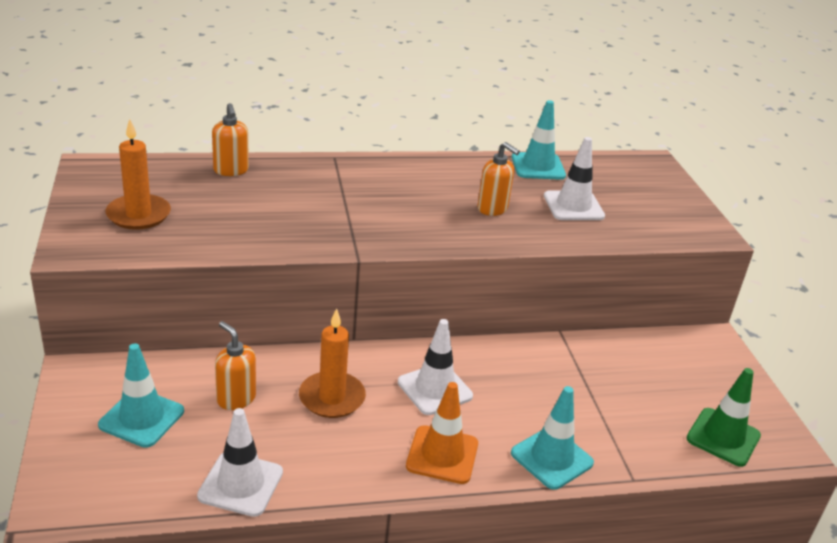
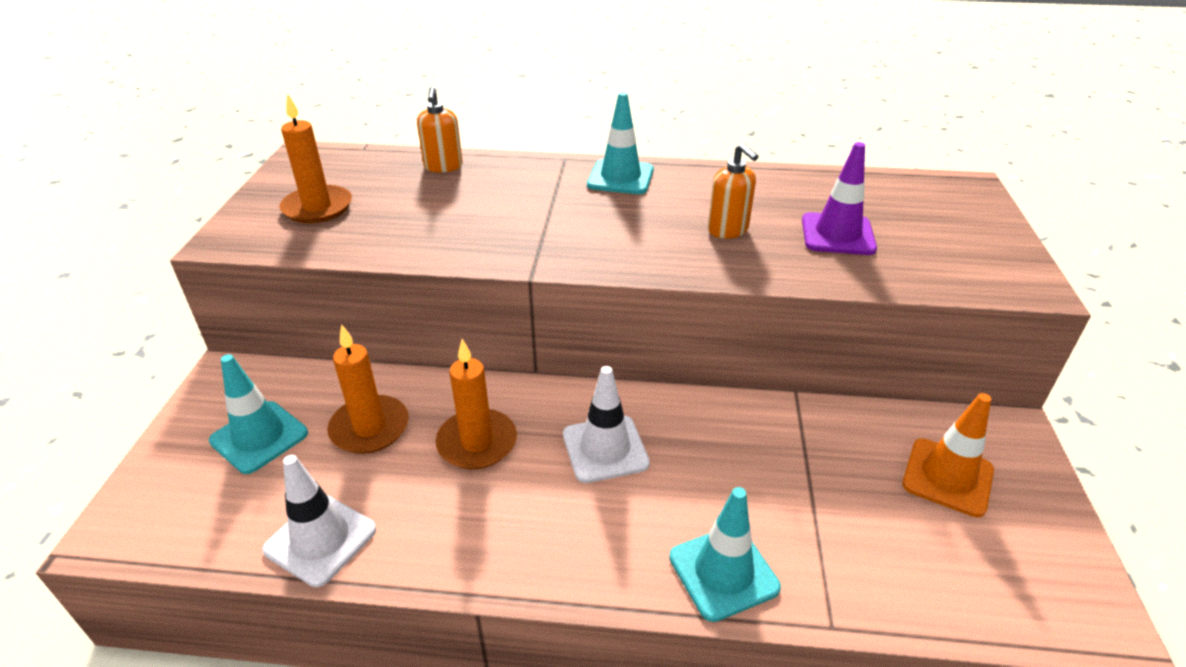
camera: 20 degrees right, 5 degrees up
(236, 398) = (369, 428): orange soap dispenser -> orange candle
(442, 455) = (578, 542): orange traffic cone -> orange traffic cone (947, 477)
(538, 166) = (808, 183): turquoise traffic cone -> turquoise traffic cone (620, 177)
(573, 206) = (837, 234): white traffic cone -> purple traffic cone
(723, 437) = (991, 583): green traffic cone -> none

